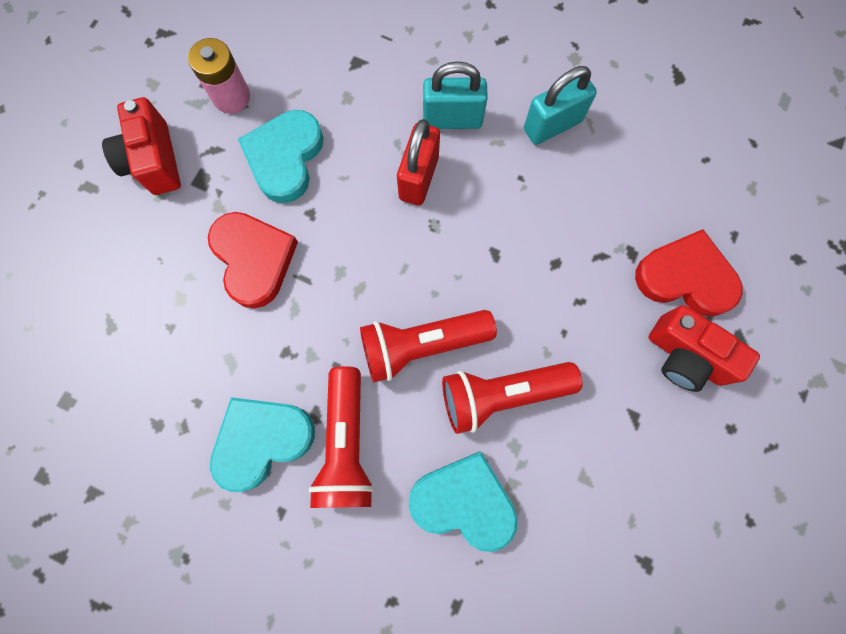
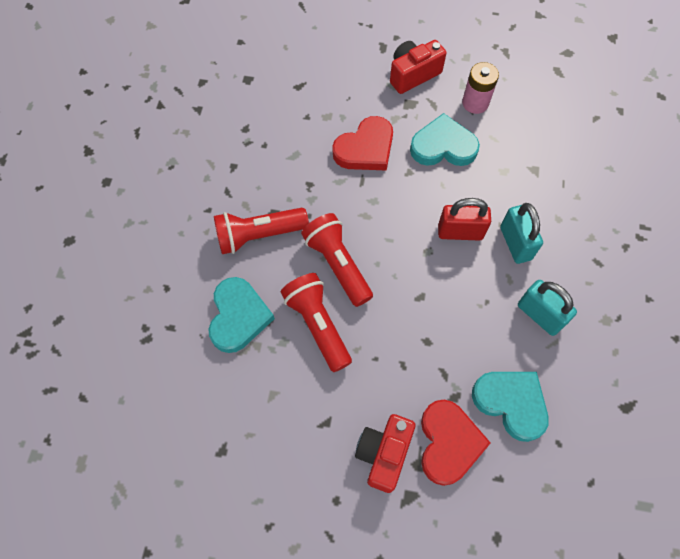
camera: 75 degrees right, 10 degrees down
(262, 440) = (249, 187): turquoise heart -> turquoise heart (511, 403)

